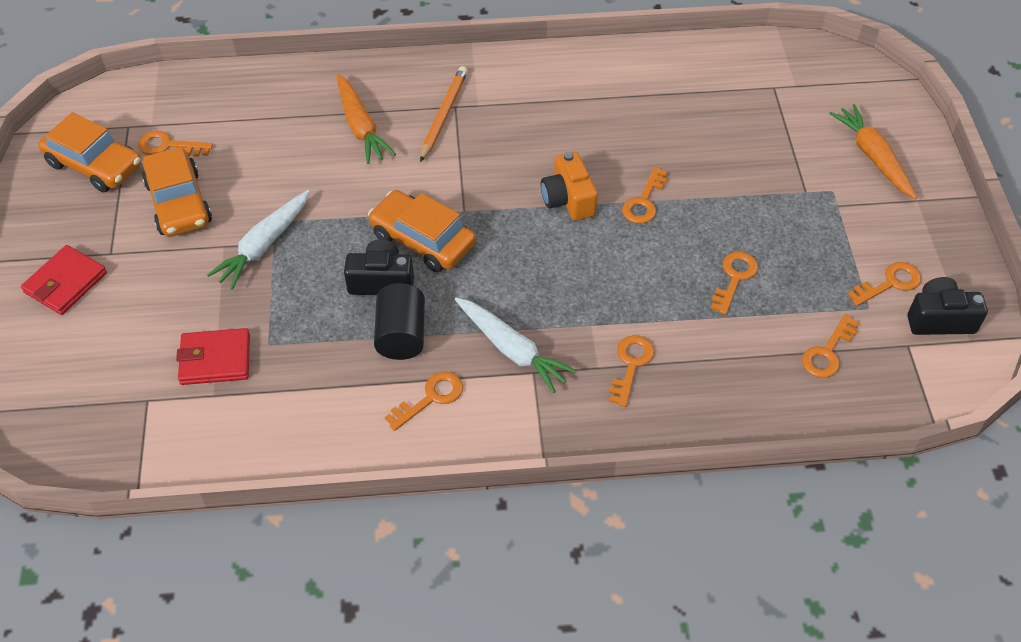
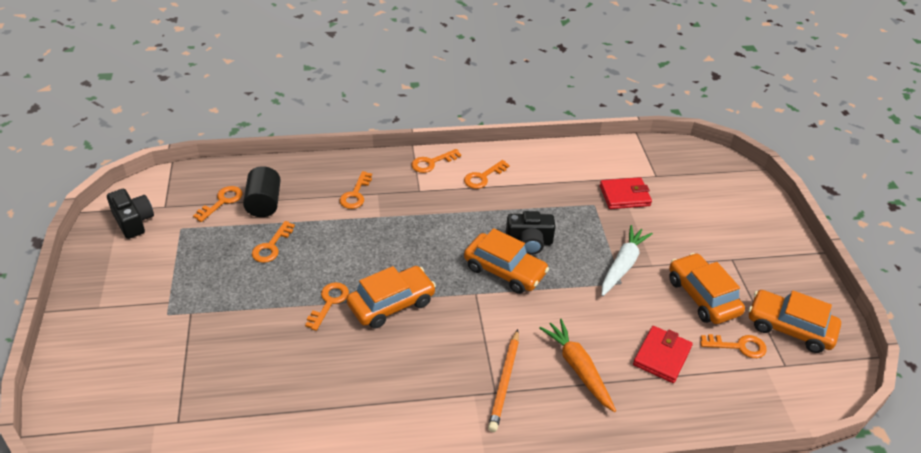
camera: 175 degrees right, 10 degrees down
(65, 283) = (750, 239): red wallet -> red wallet (662, 356)
(401, 335) = (508, 209): black cylinder -> black cylinder (264, 203)
(512, 349) = (433, 202): white carrot -> none
(568, 199) = (391, 303): orange camera -> orange car
(873, 157) = (116, 345): orange carrot -> none
(889, 283) = (156, 244): orange key -> orange key (432, 163)
(939, 319) = (133, 221): black camera -> black camera turned 120 degrees counterclockwise

